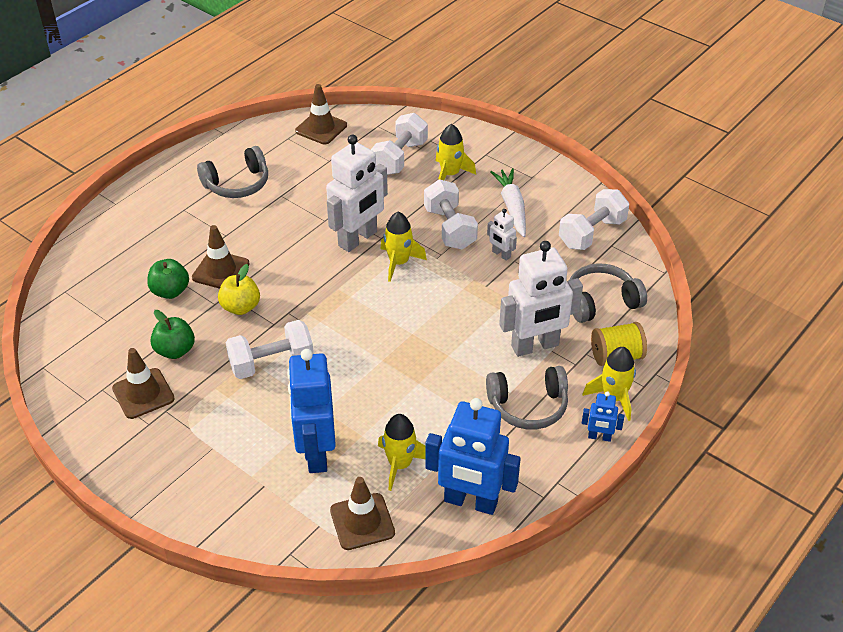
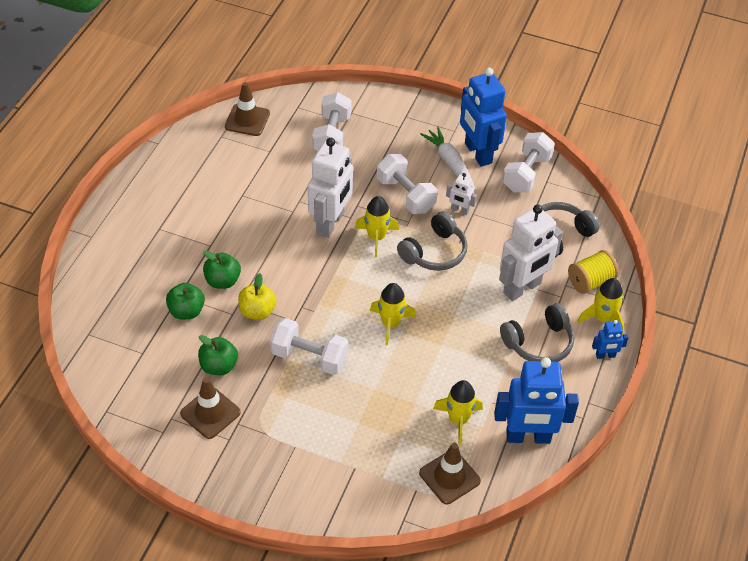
camera: 20 degrees left, 5 degrees up
(221, 271) = (222, 281): brown traffic cone -> green apple
(237, 184) = (196, 192): grey headphones -> grey headphones (434, 252)
(271, 363) = (309, 357): white dumbbell -> white dumbbell turned 60 degrees clockwise
(316, 453) = (385, 428): blue robot -> blue robot (477, 153)
(450, 174) = (383, 142): yellow rocket -> yellow rocket (390, 324)

